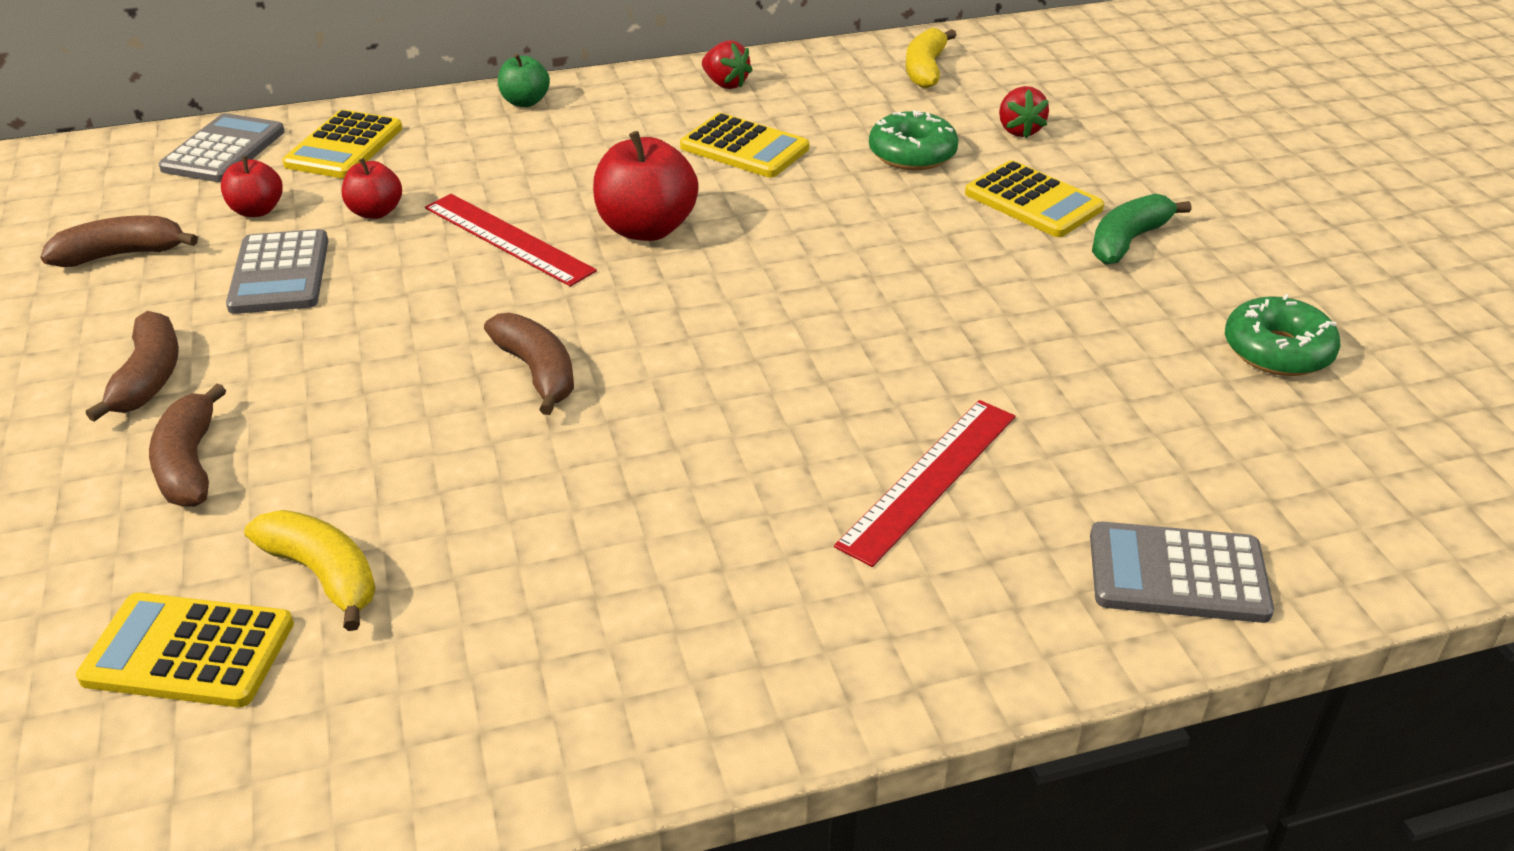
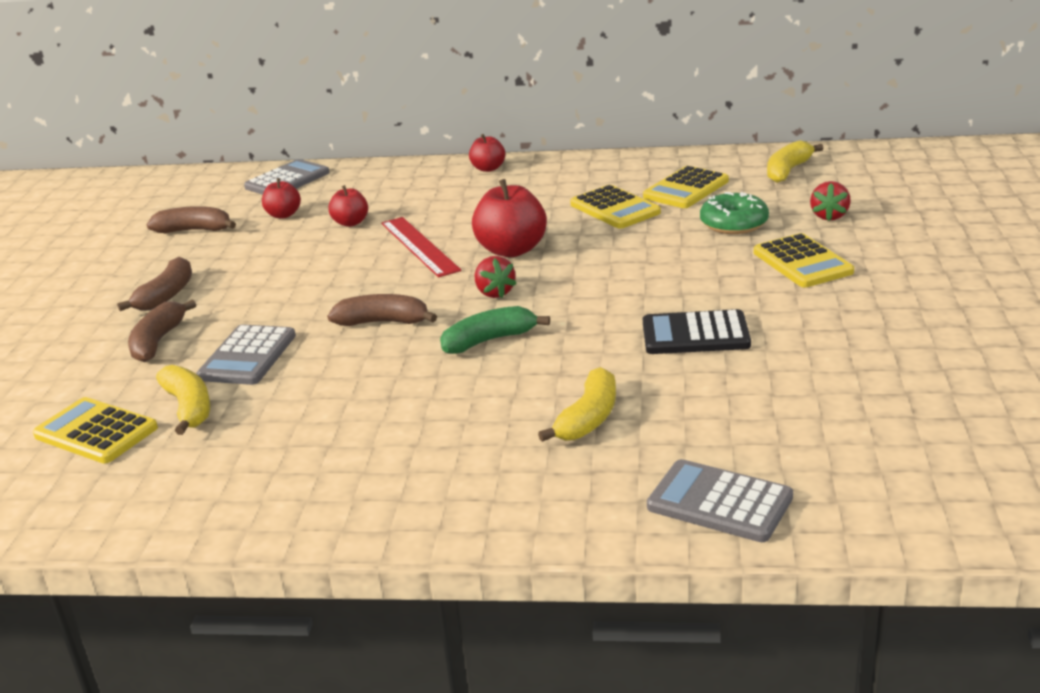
camera: 25 degrees right, 10 degrees down
(280, 274) = (273, 250): grey calculator -> grey calculator (248, 356)
(344, 146) = (358, 184): yellow calculator -> yellow calculator (686, 189)
(525, 102) = (488, 168): green apple -> red apple
(537, 372) = (383, 322): brown banana -> brown banana turned 75 degrees counterclockwise
(725, 84) = (632, 168): red strawberry -> red strawberry (494, 293)
(929, 479) = (588, 418): red ruler -> yellow banana
(977, 326) = (695, 334): none -> black calculator
(1128, 241) = (856, 295): green banana -> green banana (489, 340)
(1277, 351) = (918, 380): green donut -> none

